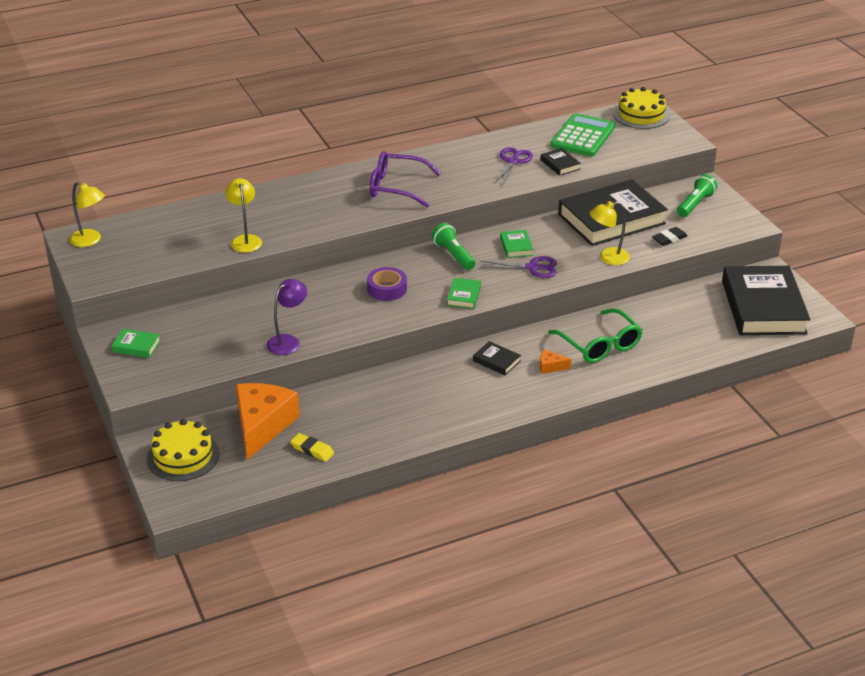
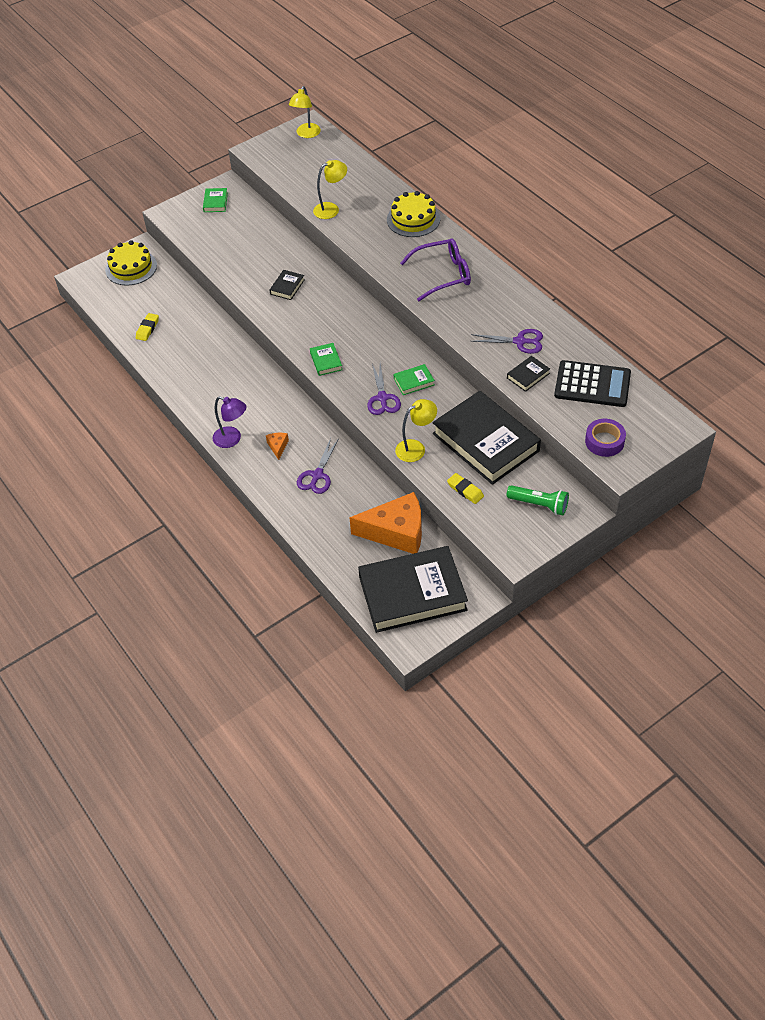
camera: 80 degrees right, 15 degrees up
(262, 426) = (170, 297): orange cheese -> orange cheese (396, 532)
(288, 341) = (238, 275): purple lamp -> purple lamp (232, 439)
(387, 289) = (323, 313): purple tape -> purple tape (604, 441)
(396, 187) = (443, 275): purple glasses -> purple glasses turned 75 degrees clockwise
(453, 255) = (386, 343): green flashlight -> none
(464, 296) = (326, 361): green book -> green book turned 75 degrees clockwise
(496, 361) = (277, 411): black book -> black book (287, 287)
(582, 136) = (592, 384): green calculator -> black calculator
(600, 345) = (317, 475): green glasses -> purple scissors
(608, 258) = (416, 448): yellow lamp -> yellow lamp turned 90 degrees clockwise
(641, 115) = (661, 424): yellow cake -> yellow cake (413, 219)
(669, 239) = (465, 490): black eraser -> yellow eraser

